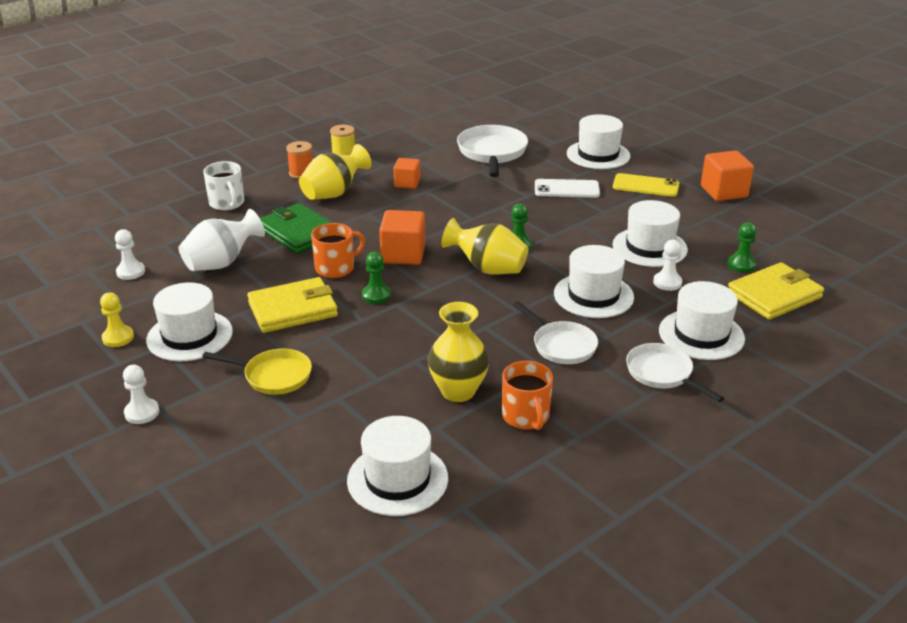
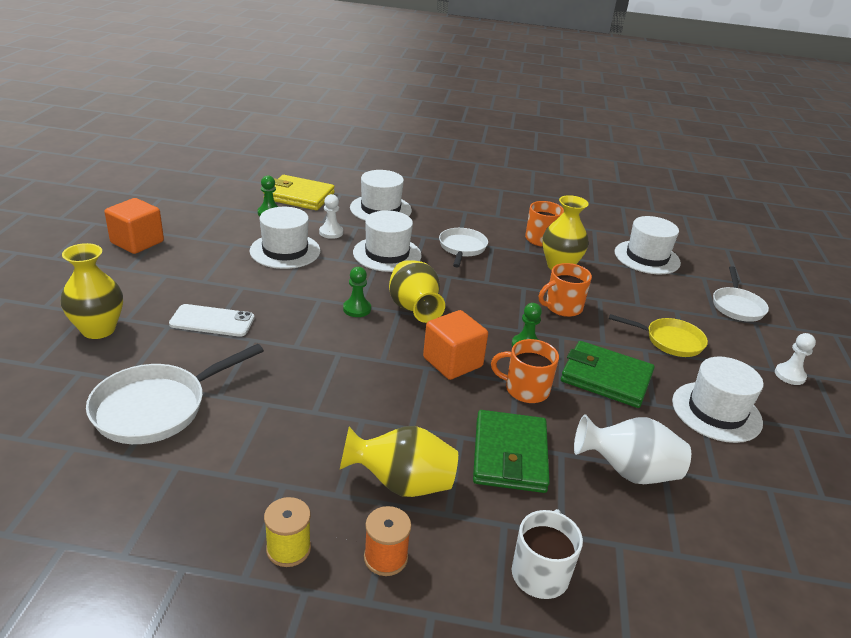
camera: 135 degrees left, 0 degrees up
(118, 338) = (788, 452): yellow pawn -> none
(130, 272) = (741, 533): white pawn -> none
(274, 376) = (670, 341): yellow pan -> yellow pan turned 135 degrees clockwise
(293, 309) = (606, 378): yellow wallet -> green wallet
(395, 346) = (562, 307): none -> orange mug
(407, 183) = (310, 436): orange cube -> none
(566, 189) = (212, 321): white phone -> white phone turned 45 degrees counterclockwise
(598, 155) = (98, 329): white hat -> yellow vase
(645, 186) = (160, 281): yellow phone -> none
(662, 374) = (439, 212): white pan -> white pan (737, 306)

